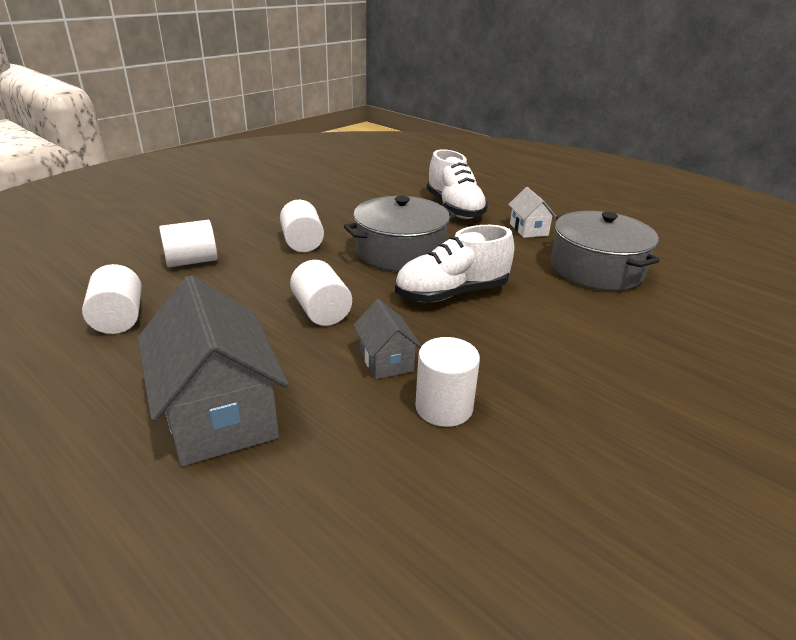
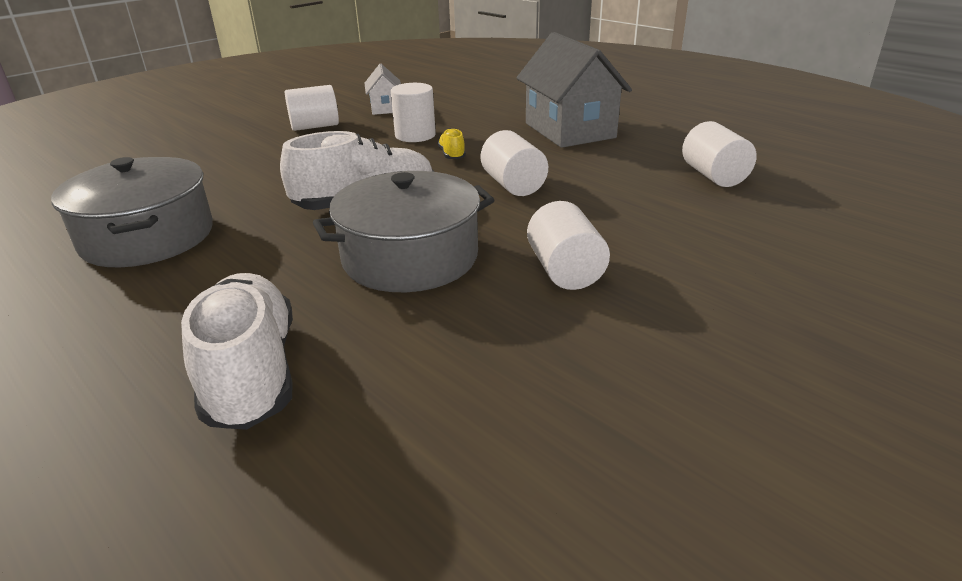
camera: 175 degrees left, 0 degrees up
(192, 261) = (707, 236): white cylinder -> white cylinder (315, 126)
(386, 360) = (452, 155): grey house -> yellow shoe
(528, 229) = (155, 310): white house -> white house (385, 108)

